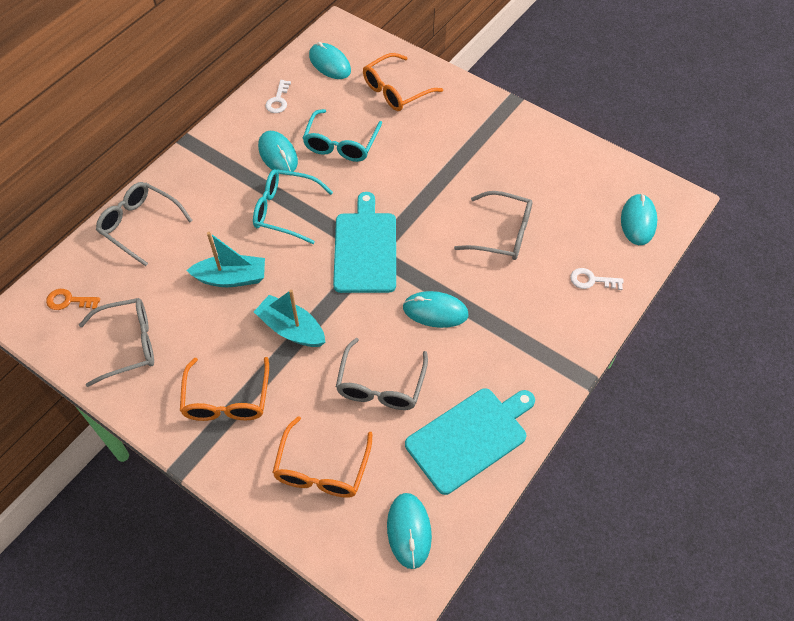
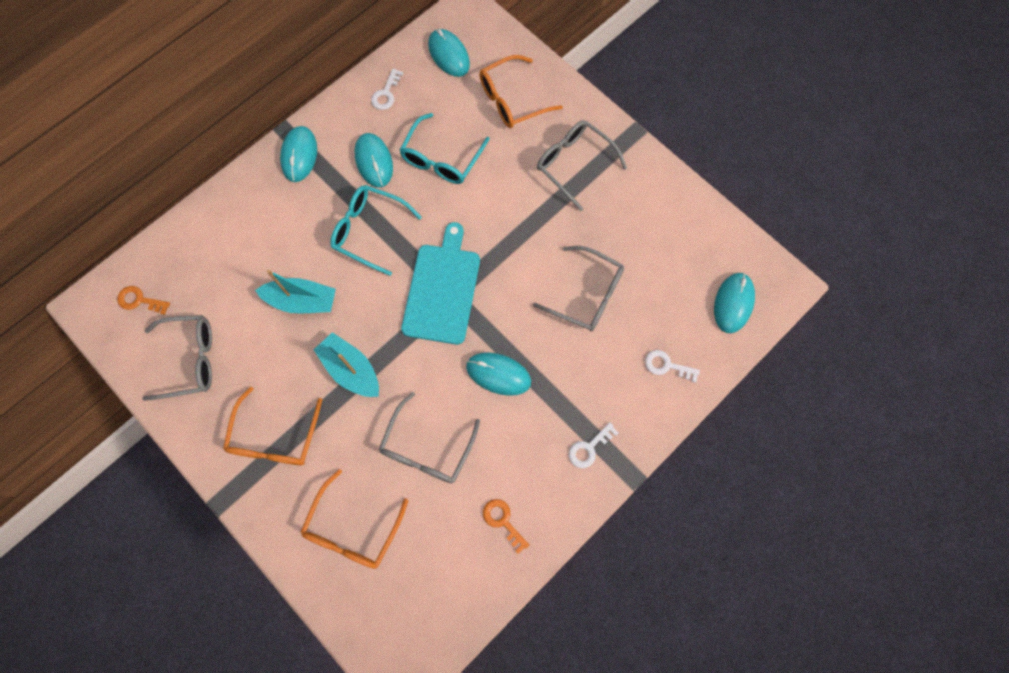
camera: 10 degrees right, 15 degrees up
(140, 225) = (221, 224): grey glasses -> grey glasses (574, 164)
(409, 531) = (423, 609): turquoise mouse -> turquoise mouse (299, 155)
(470, 437) = (503, 521): turquoise cutting board -> orange key
(537, 360) = (589, 448): none -> white key

